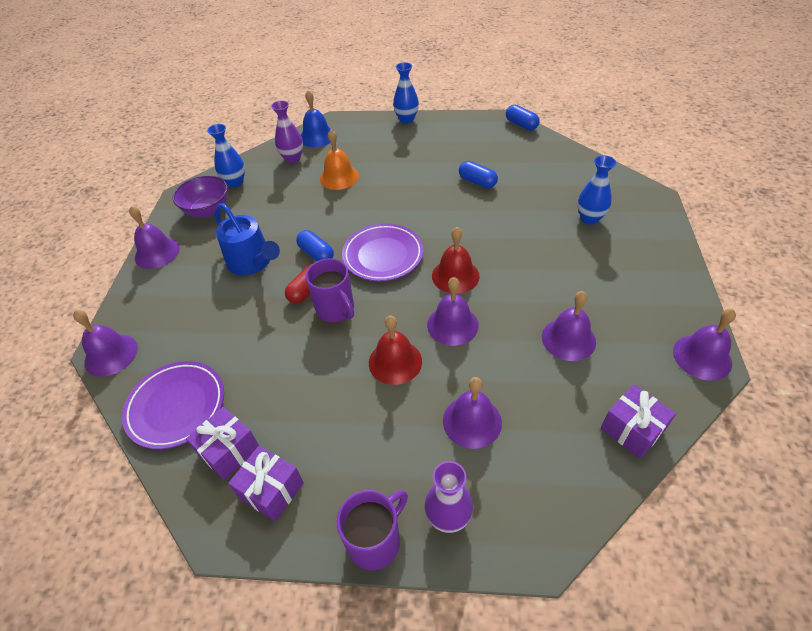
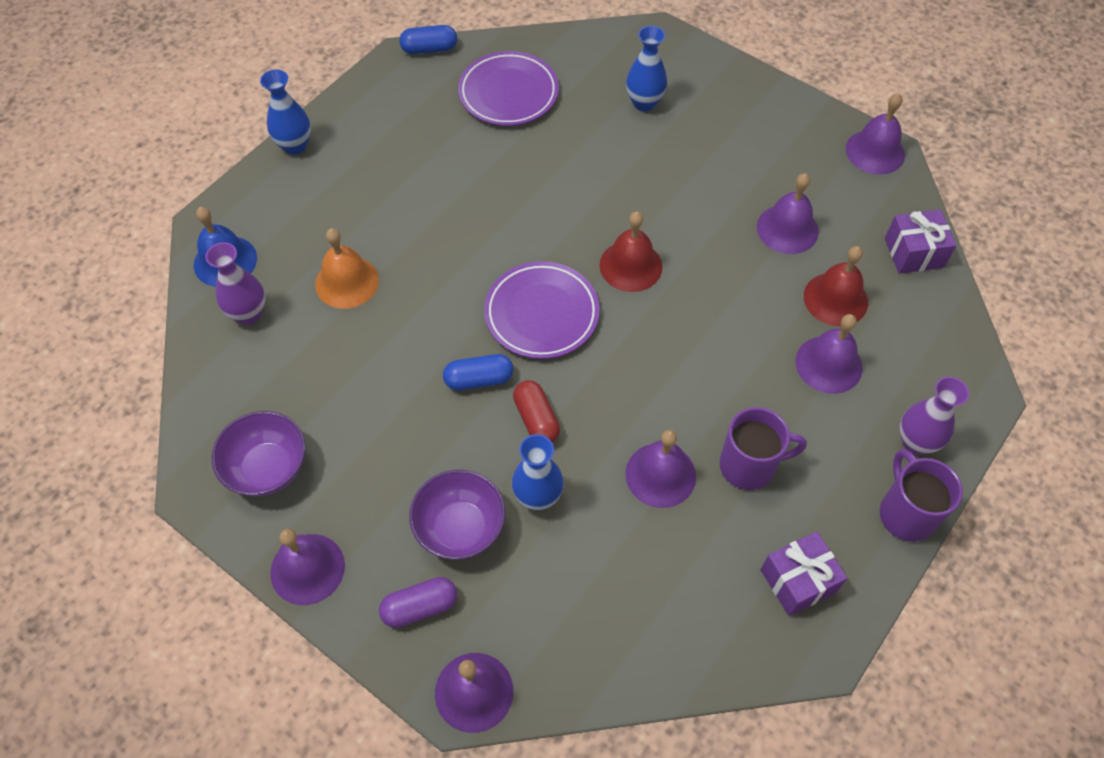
camera: 60 degrees left, 10 degrees up
(154, 305) = (420, 607): none -> purple capsule
(176, 407) = (621, 638): purple plate -> purple plate (508, 93)
(213, 296) = (460, 528): none -> purple bowl
(229, 450) = (722, 603): purple gift -> none
(235, 182) = (234, 408): blue vase -> blue vase (538, 497)
(252, 262) = (432, 457): blue watering can -> none
(336, 309) = (592, 405): purple mug -> purple mug (749, 465)
(395, 362) = (711, 388): red bell -> red bell (835, 299)
(452, 325) = (699, 309): purple bell -> purple bell (660, 475)
(477, 182) = (495, 154): blue capsule -> none

